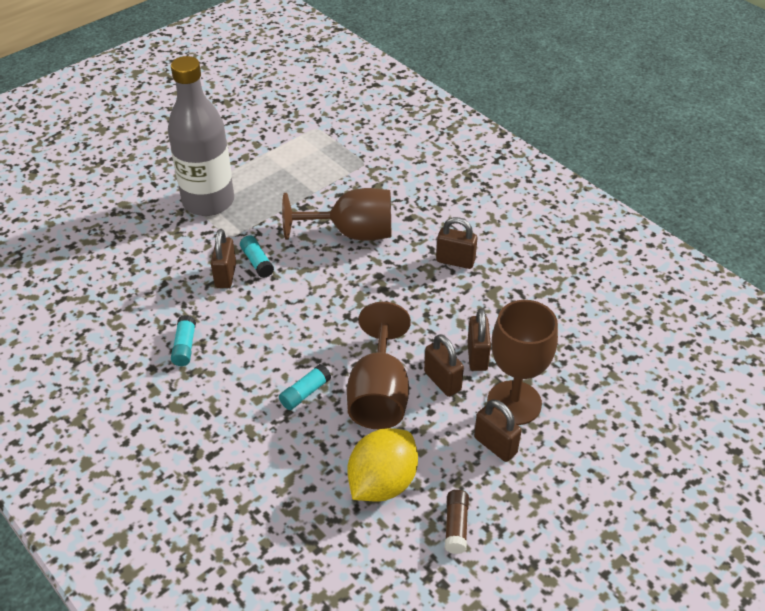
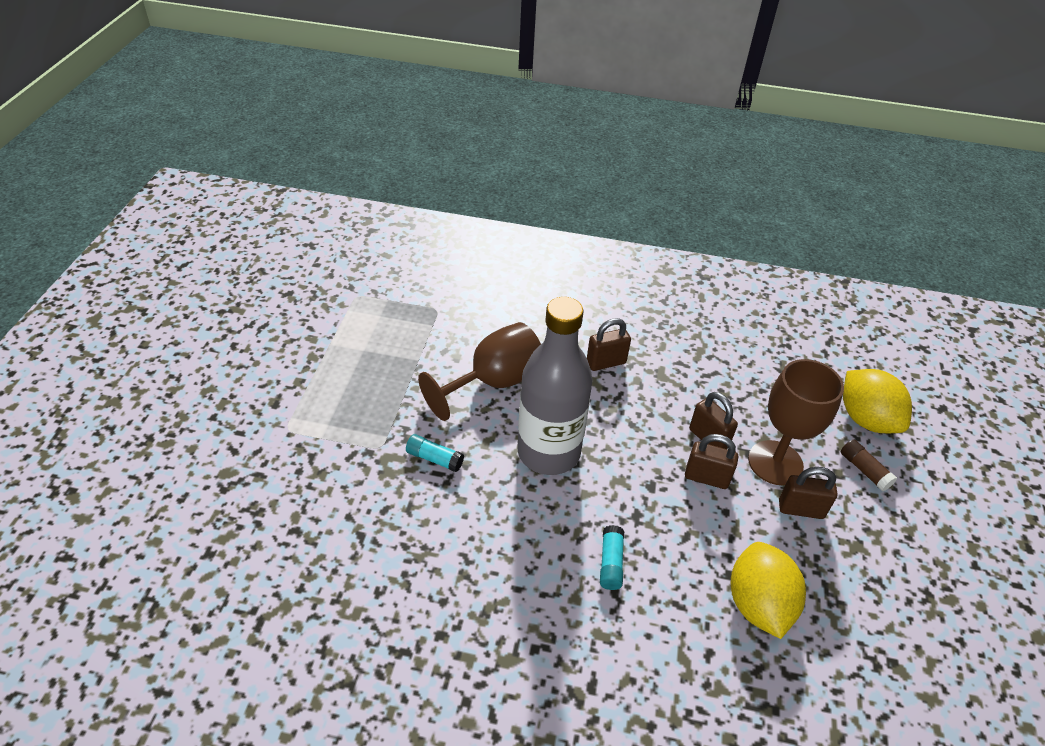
camera: 40 degrees left, 0 degrees up
(185, 346) = (451, 590): turquoise glue stick -> none
(208, 202) = (321, 422): grey bottle -> grey bottle (548, 452)
(225, 275) = (417, 490): brown padlock -> none
(379, 394) = (671, 522): brown goblet -> none
(456, 526) = (848, 602): brown glue stick -> brown glue stick (864, 470)
(642, 417) = (866, 419): none -> yellow lemon

